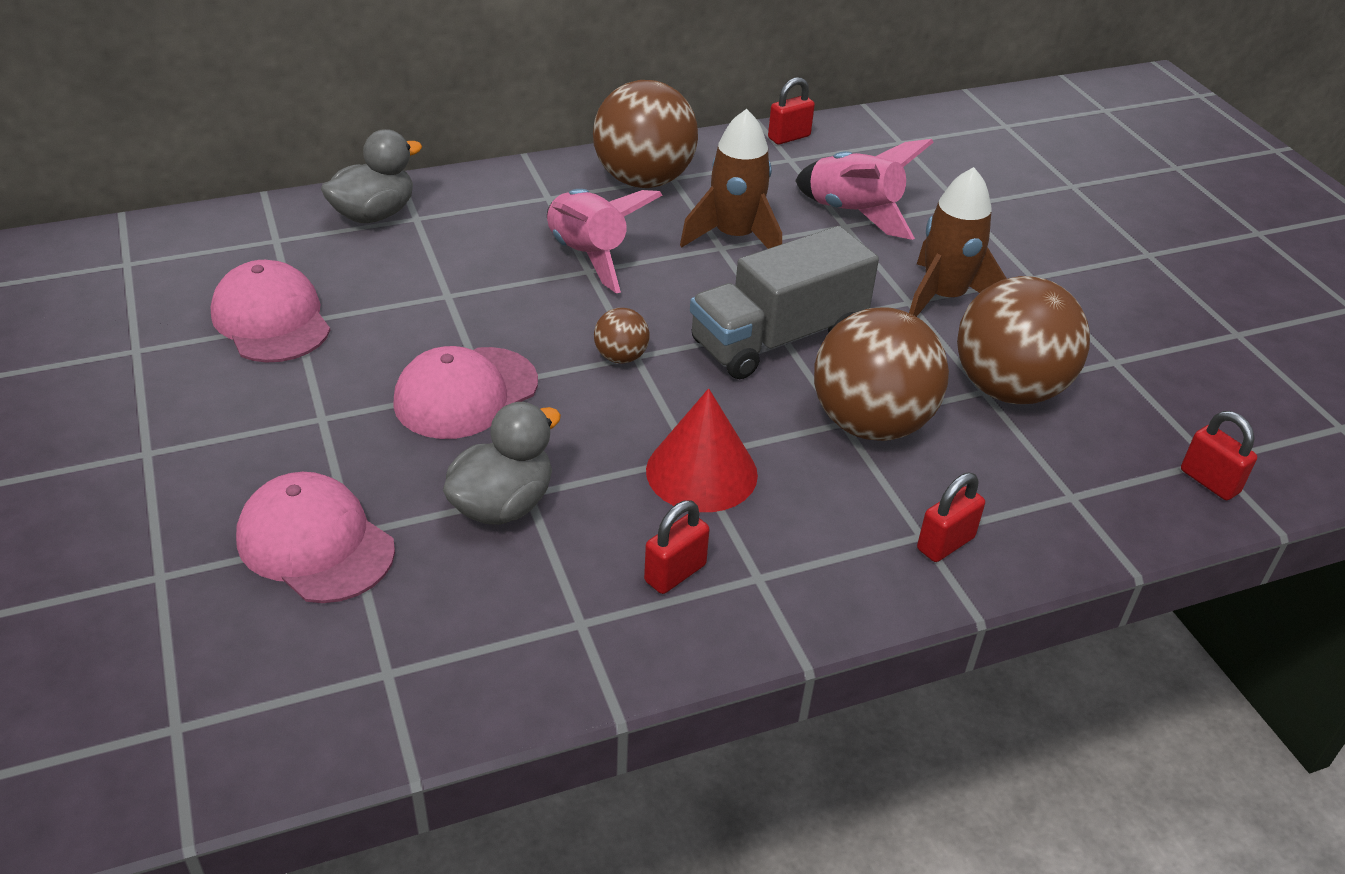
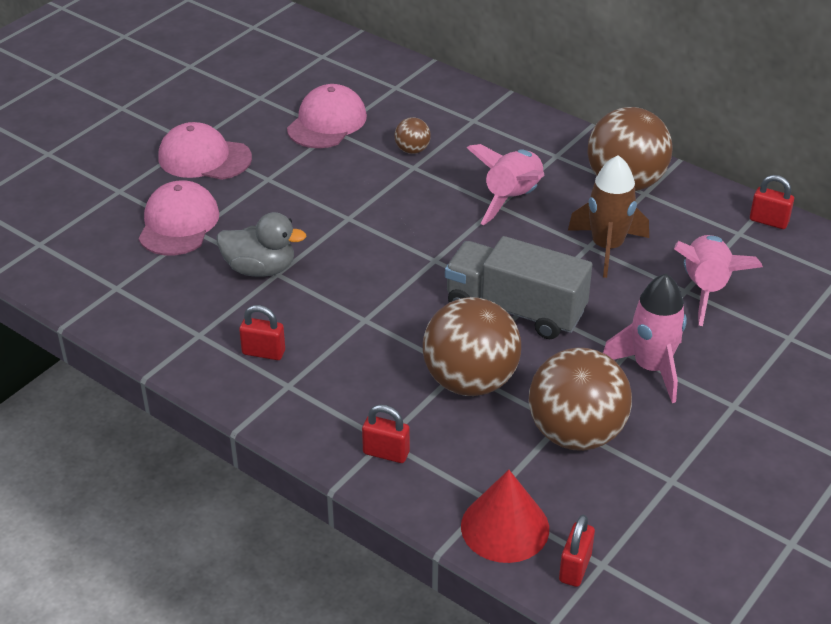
camera: 60 degrees right, 0 degrees up
(374, 214) = (458, 105): grey duck -> none
(465, 393) = (335, 214): pink cap -> pink cap (204, 158)
(621, 357) = (427, 254): brown ball -> brown ball (412, 150)
(701, 472) = (355, 329): red cone -> red cone (505, 527)
(943, 297) = (651, 368): brown rocket -> pink rocket

